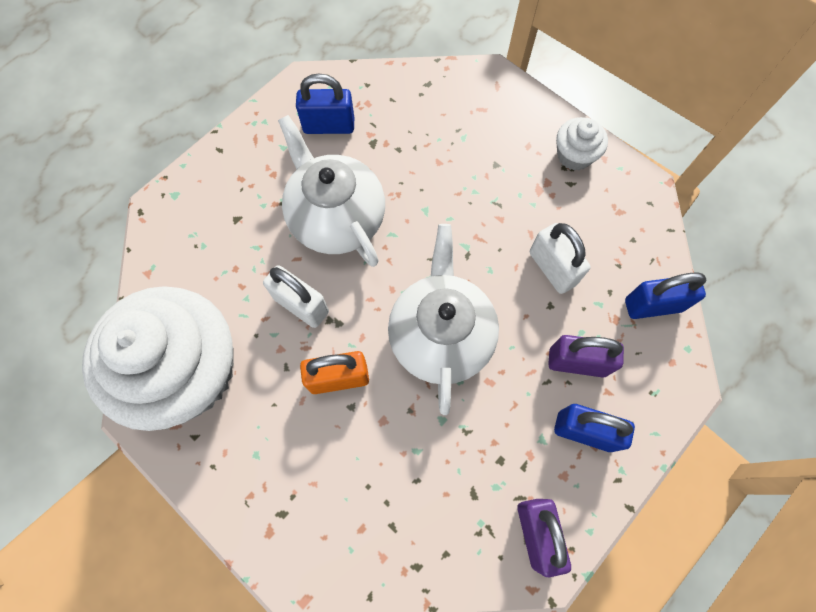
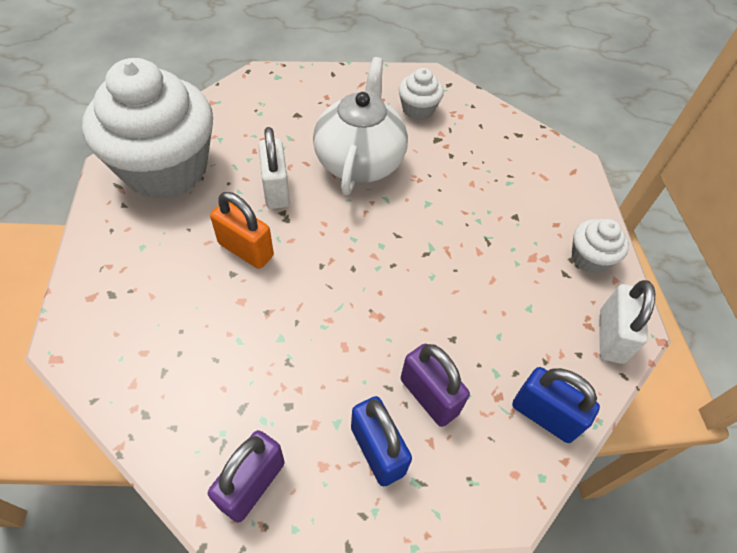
camera: 40 degrees right, 15 degrees down
(329, 126) = (418, 109): blue padlock -> white cupcake
(440, 335) = (345, 285): white teapot -> none
(552, 268) = (483, 316): white padlock -> white padlock (611, 336)

